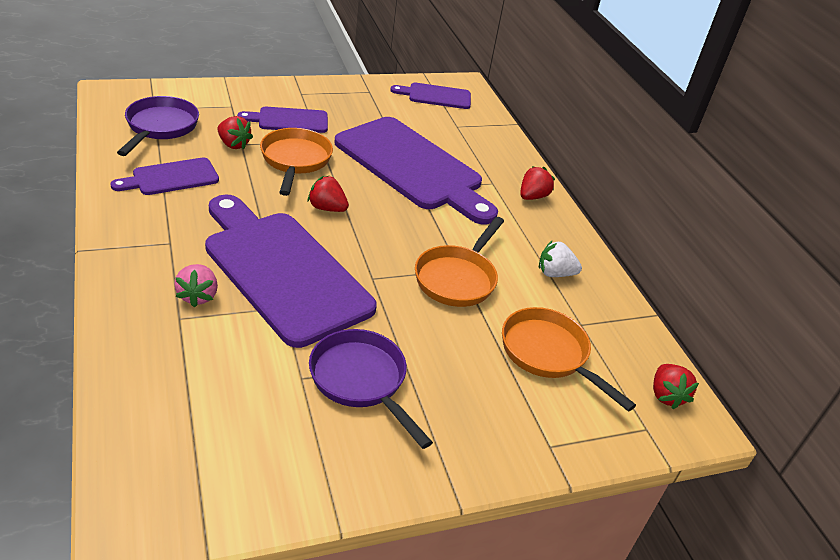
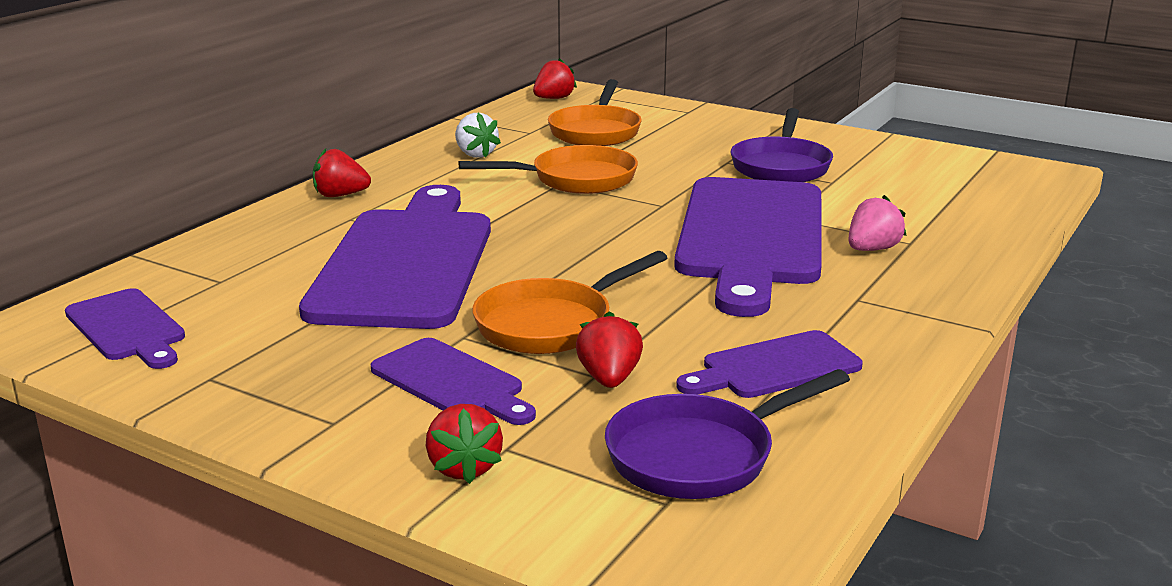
camera: 125 degrees left, 15 degrees down
(171, 178) = (774, 367): purple cutting board -> purple cutting board turned 135 degrees clockwise
(327, 208) = (605, 264): red strawberry -> red strawberry (464, 468)

